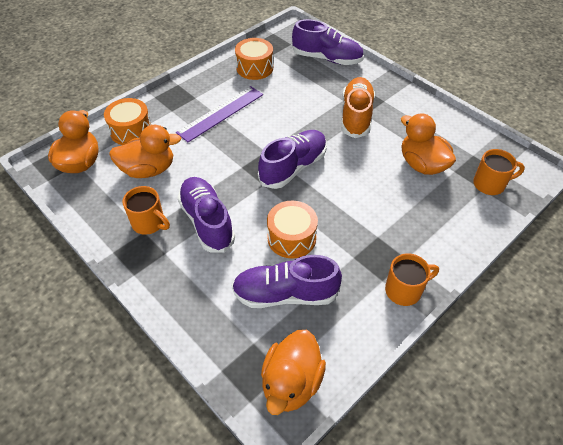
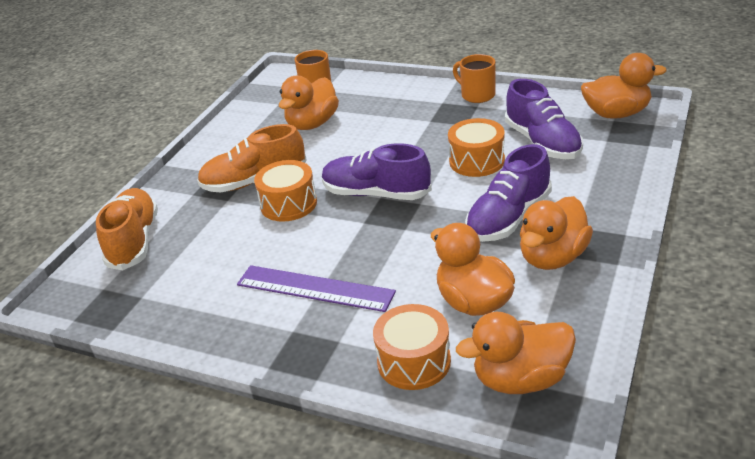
camera: 110 degrees left, 15 degrees down
(149, 223) = (553, 257): orange mug -> orange duck
(254, 68) = (185, 300): orange drum -> orange drum (288, 204)
(327, 58) = (134, 241): purple shoe -> orange shoe

